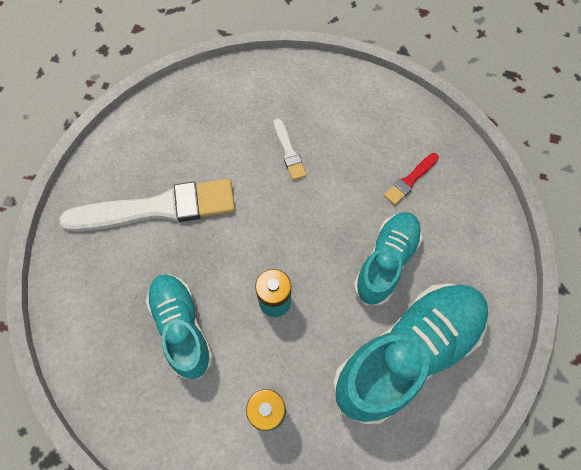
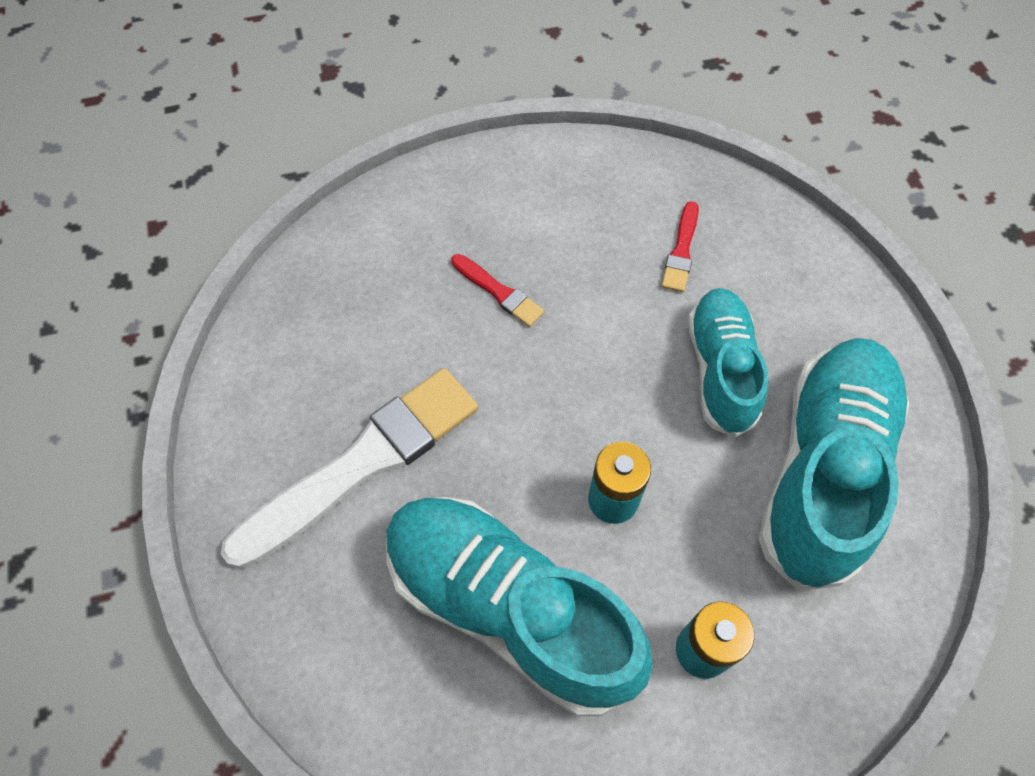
camera: 30 degrees left, 5 degrees down
(182, 327) = (509, 608): turquoise shoe -> turquoise shoe, size x1.60
(288, 151) = (498, 292): white brush -> red brush

